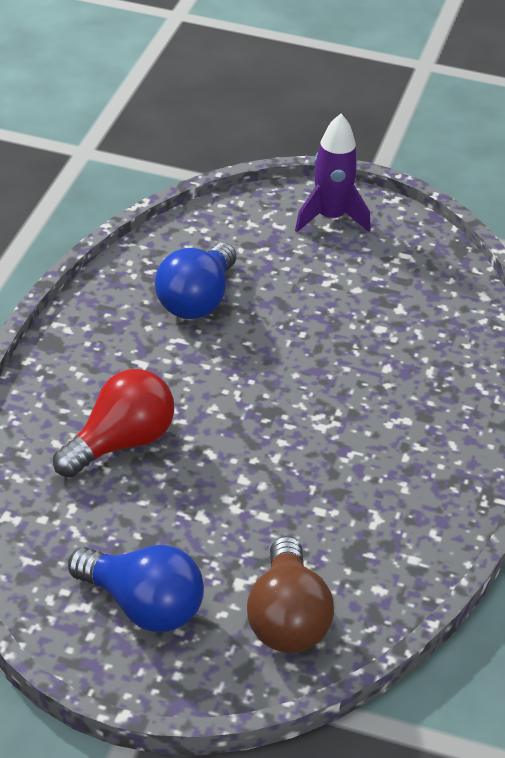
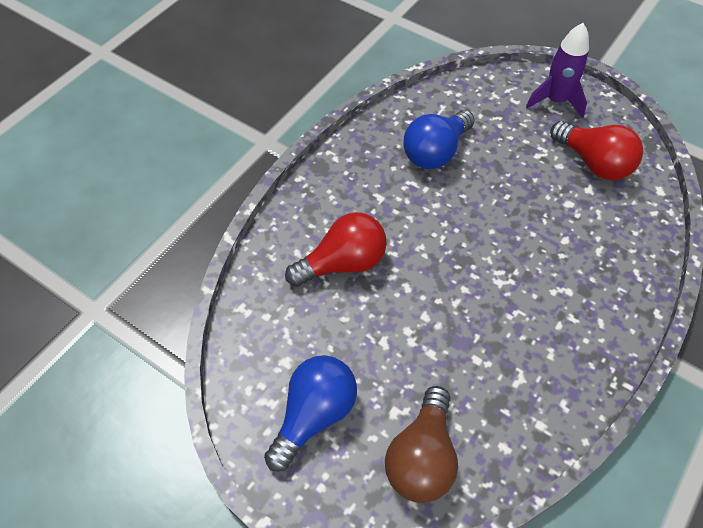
camera: 20 degrees right, 15 degrees up
(142, 606) = (314, 415): blue light bulb -> blue light bulb turned 105 degrees counterclockwise
(397, 279) = (593, 163): none -> red light bulb

